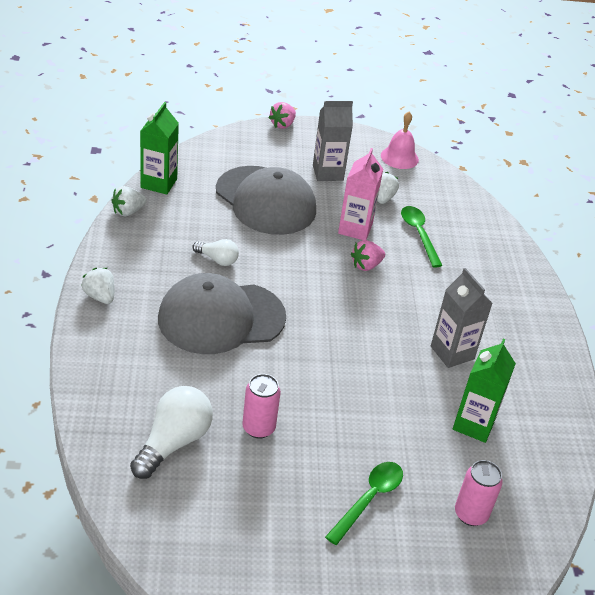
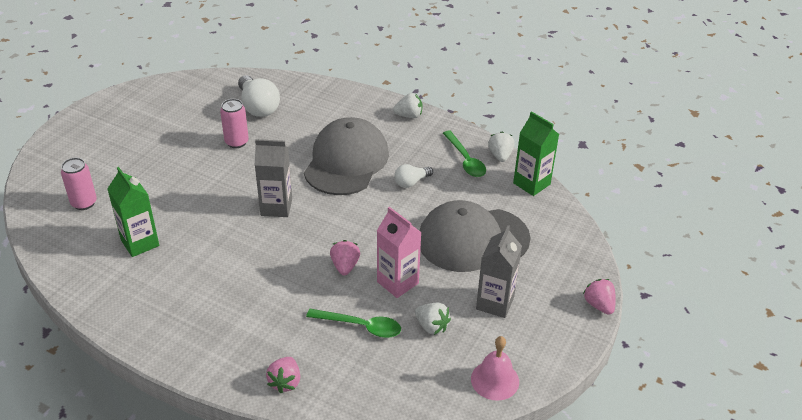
camera: 125 degrees right, 0 degrees up
(369, 499) = (141, 165): green spoon -> green spoon (465, 160)
(452, 353) = (210, 269): grey carton -> grey carton (276, 207)
(507, 255) = (285, 382): none -> pink strawberry

